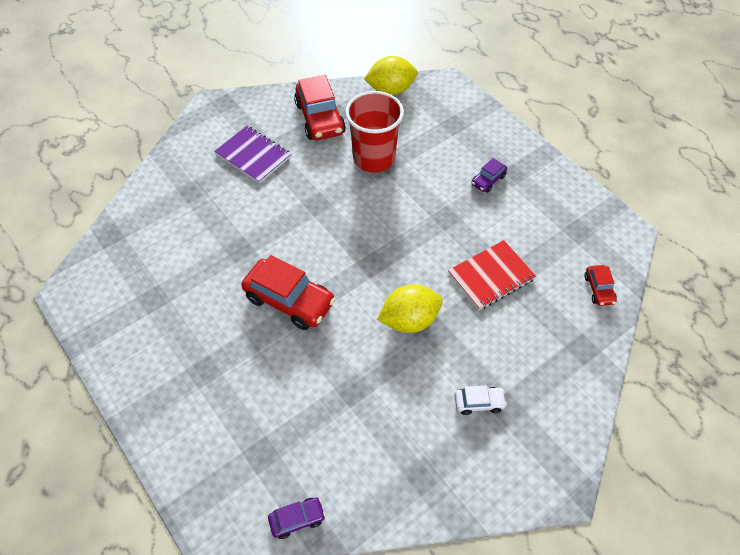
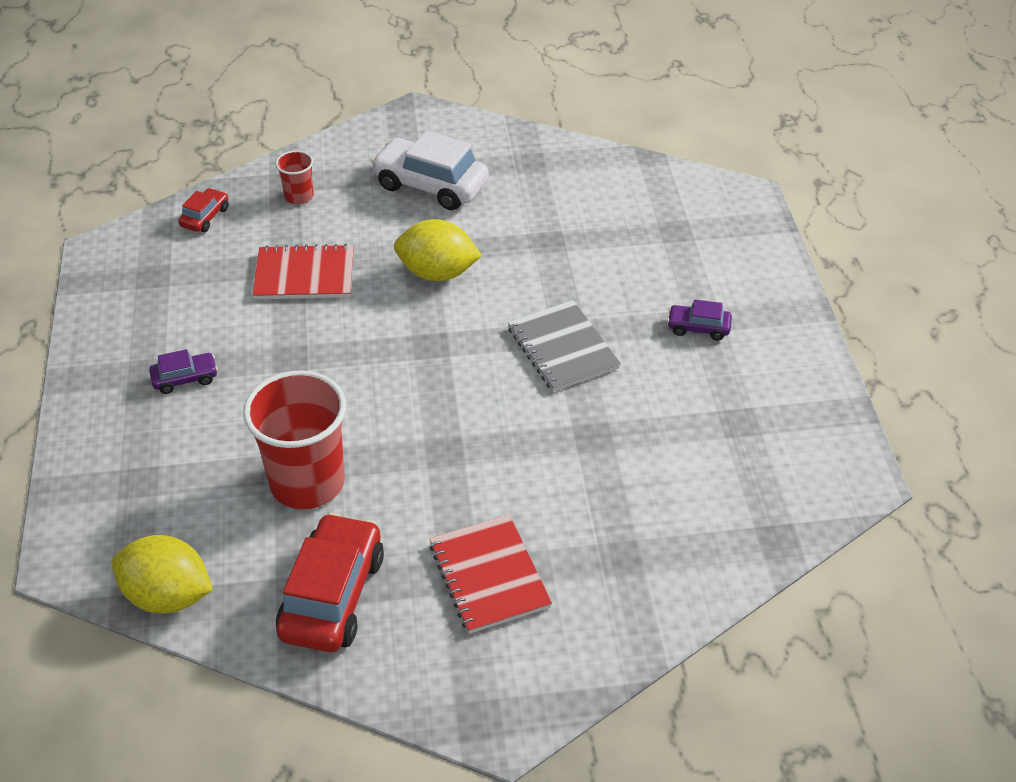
camera: 150 degrees left, 10 degrees down
(253, 155) = (489, 575): purple notebook -> red notebook
(289, 300) = (562, 348): red car -> grey notebook
(297, 519) = (665, 178): purple car -> purple car (698, 328)
(478, 403) = (430, 185): white car -> white car, size x2.00
(559, 340) = (299, 196): none -> red cup

